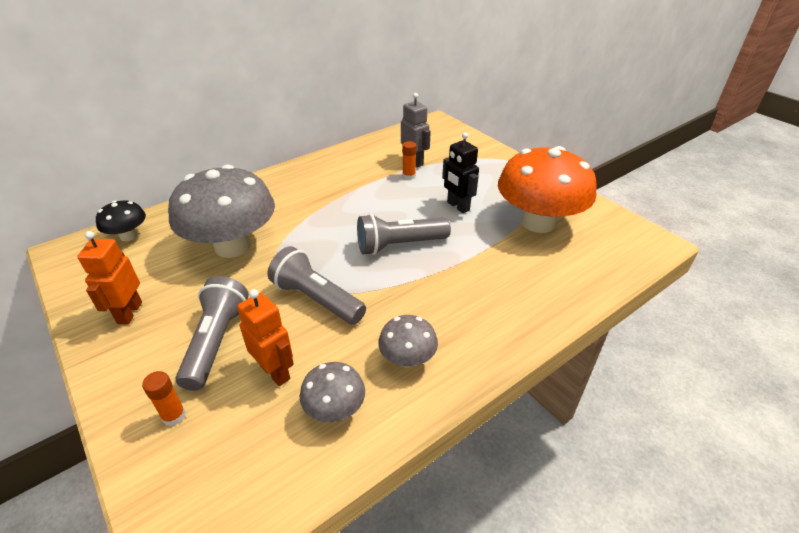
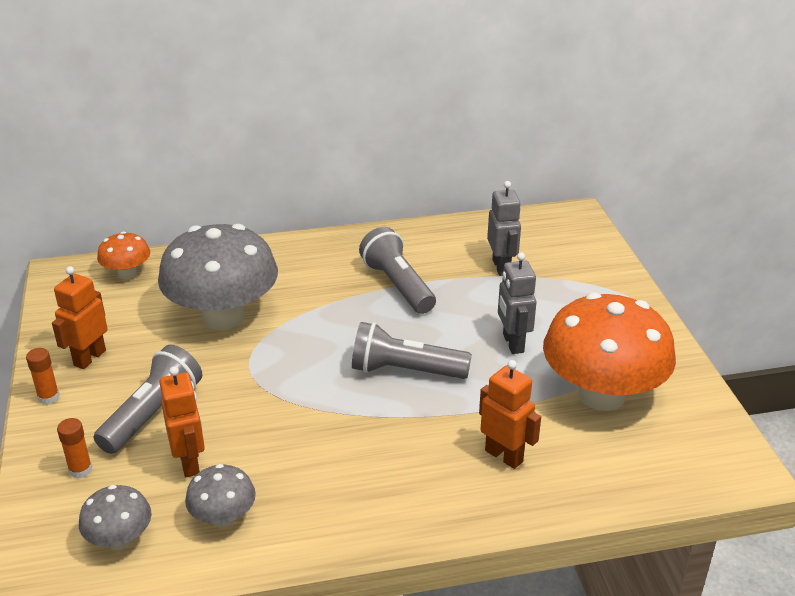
camera: 25 degrees right, 5 degrees down
(128, 236) = (127, 273): black mushroom -> orange mushroom
(316, 299) = (274, 403): grey flashlight -> grey flashlight (398, 285)
(407, 359) = (326, 497): grey mushroom -> grey mushroom (120, 539)
(409, 176) = (480, 285): orange glue stick -> orange glue stick (48, 397)
(458, 206) = (512, 343): black robot -> grey robot
(510, 282) = (504, 456): none -> orange robot

